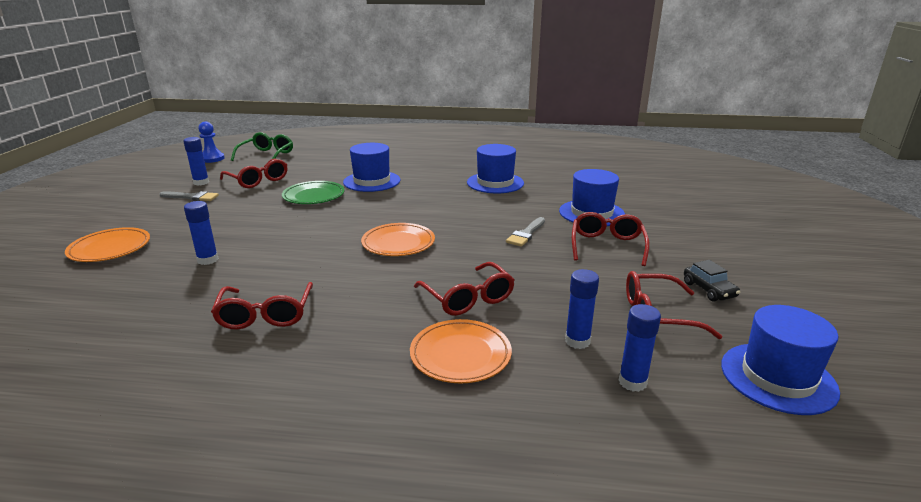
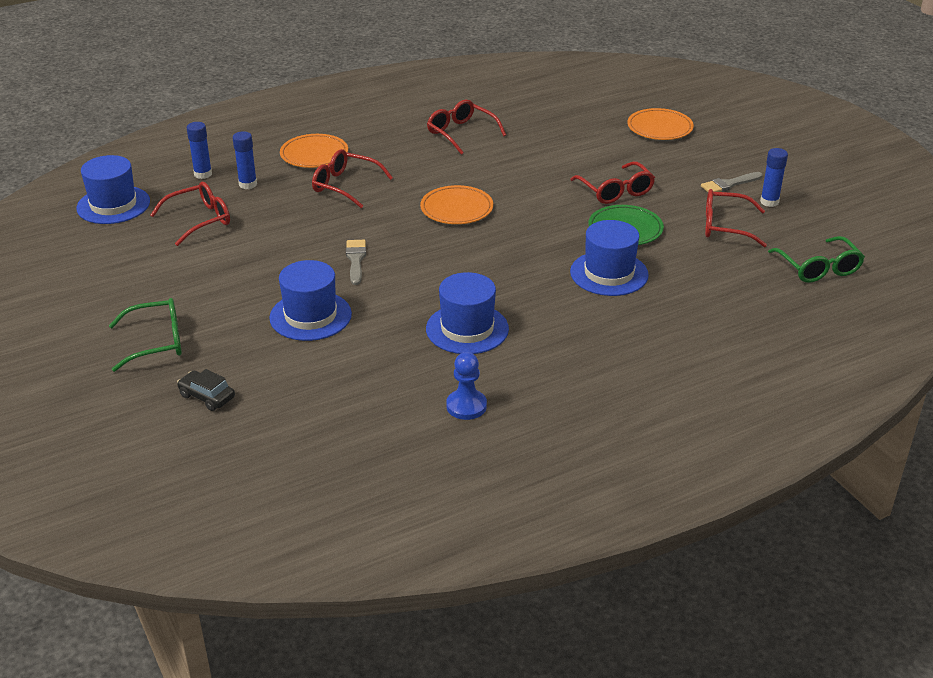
camera: 145 degrees right, 10 degrees up
(208, 260) = (572, 146): blue glue stick -> none
(212, 159) = (858, 237): blue pawn -> blue pawn (466, 406)
(607, 246) = (268, 273): red glasses -> red glasses (615, 191)
(709, 290) = (163, 256): black car -> black car (207, 396)
(721, 229) = (156, 342): none -> green glasses

